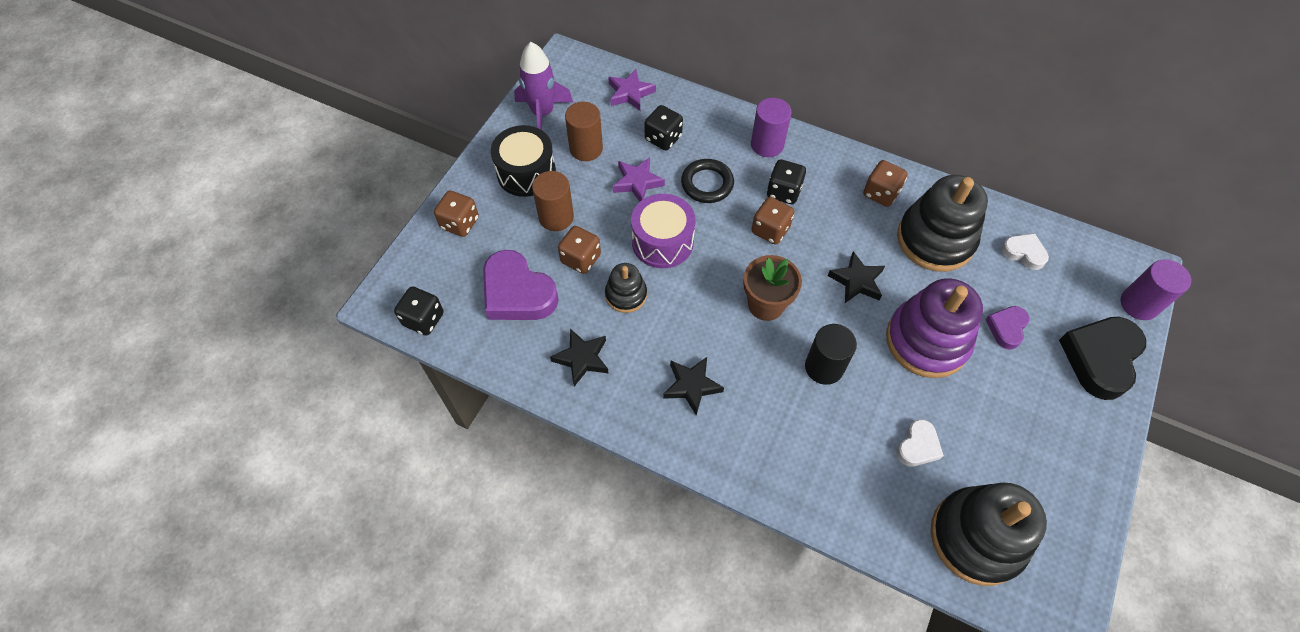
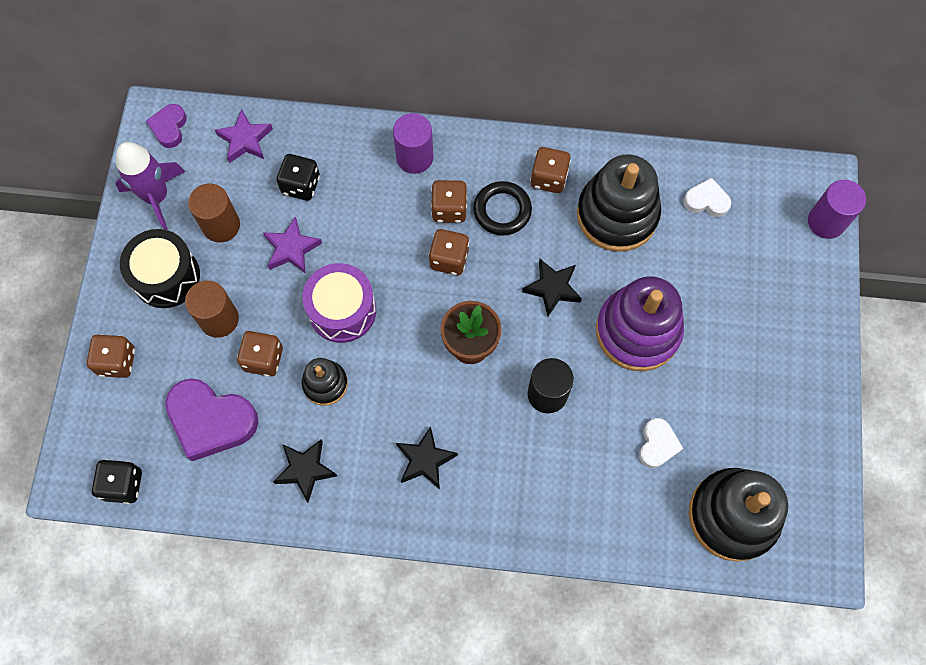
camera: 20 degrees left, 10 degrees up
(707, 184) = (366, 226): black ring -> black ring (502, 210)
(783, 192) = (449, 209): black dice -> brown dice
(1006, 328) = (709, 291): purple heart -> purple heart (169, 127)
(1100, 358) = (802, 293): black heart -> none

